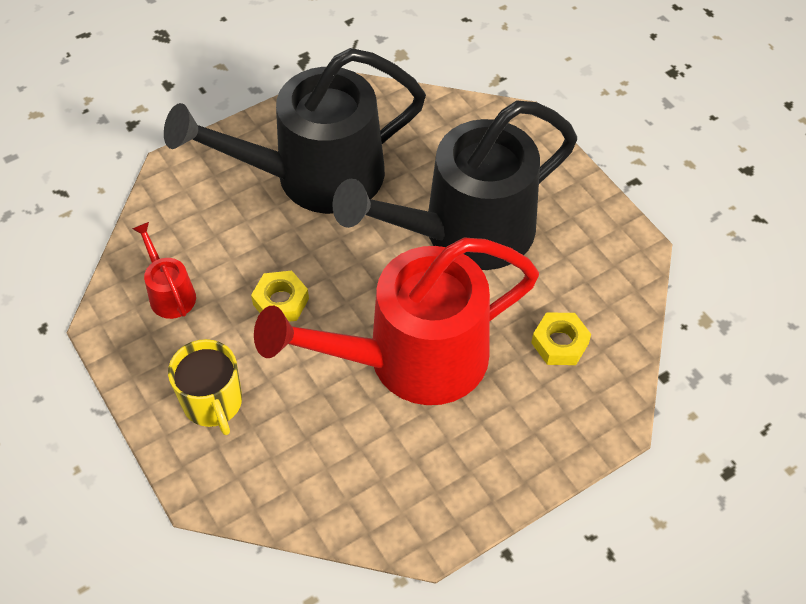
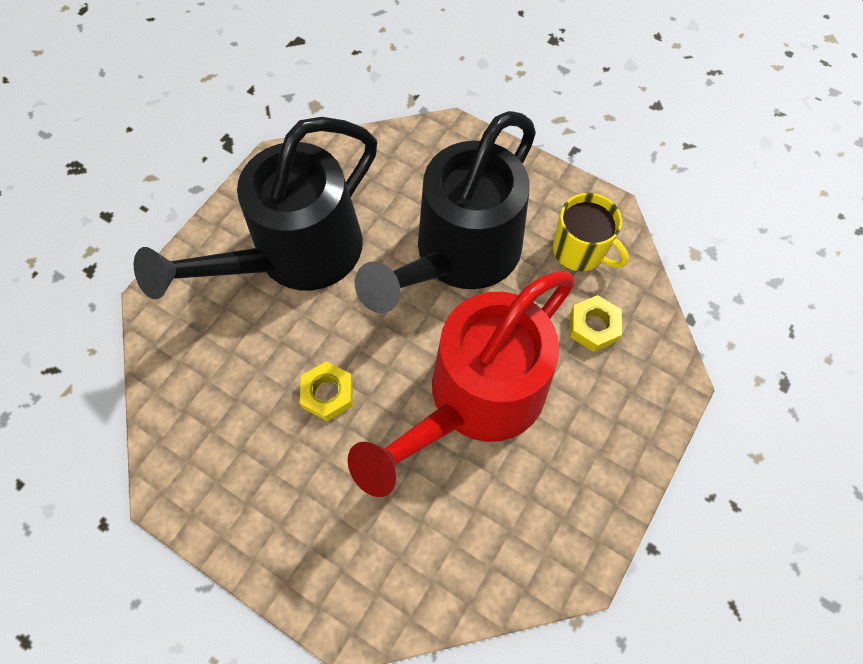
camera: 25 degrees left, 10 degrees up
(169, 293) = (215, 431): red watering can -> none
(213, 403) = (315, 527): yellow mug -> yellow mug (579, 251)

